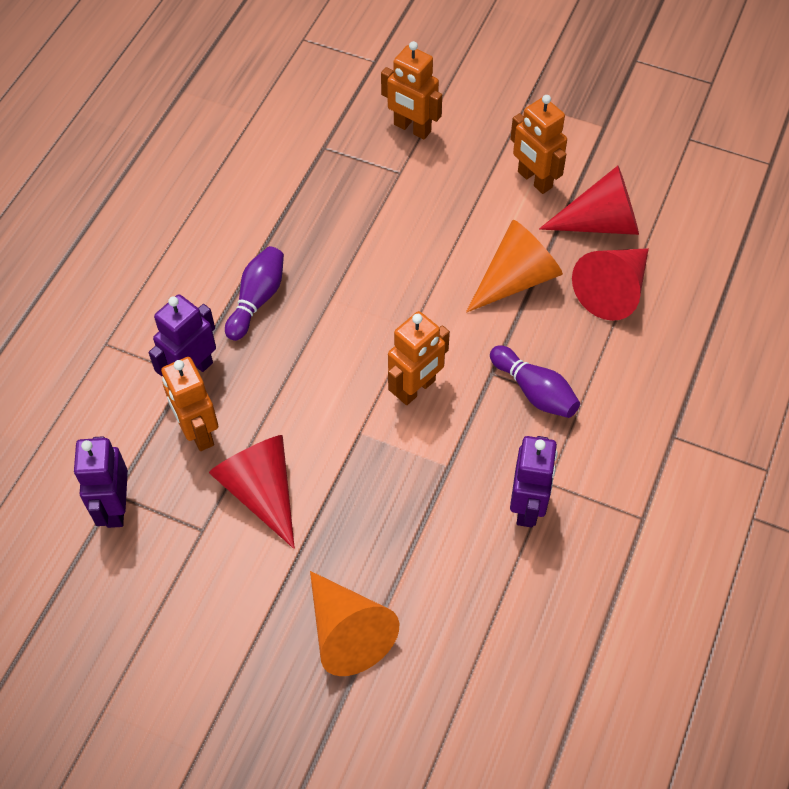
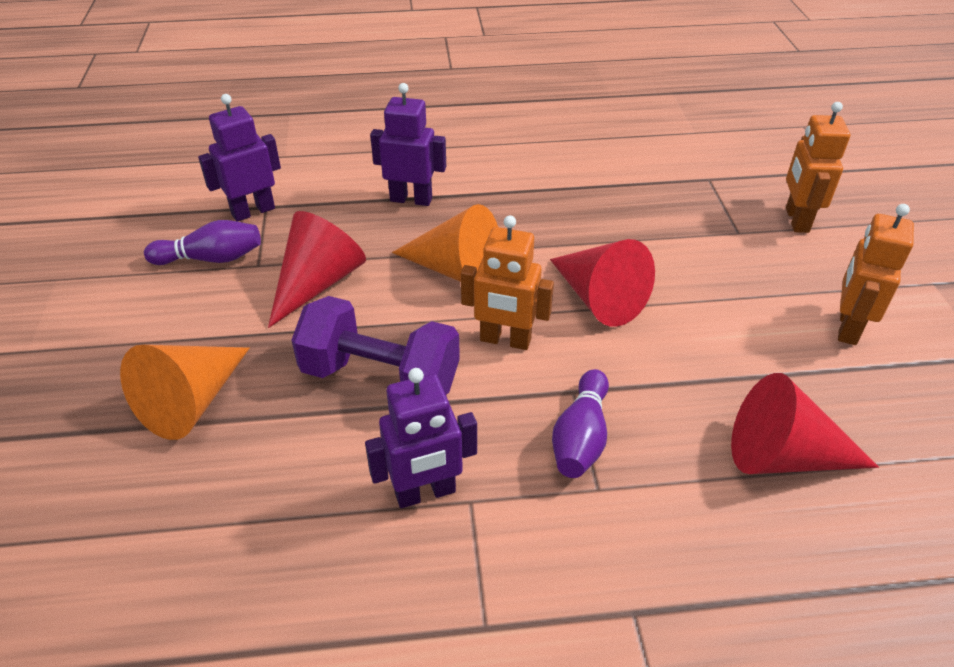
camera: 60 degrees right, 15 degrees down
(198, 432) = (354, 225): orange robot -> none
(257, 299) = (513, 204): purple bowling pin -> purple bowling pin (211, 258)
(403, 489) = (380, 377): none -> purple dumbbell
(516, 279) = (708, 363): orange cone -> orange cone (456, 270)
(600, 223) = (860, 406): red cone -> red cone (598, 298)

